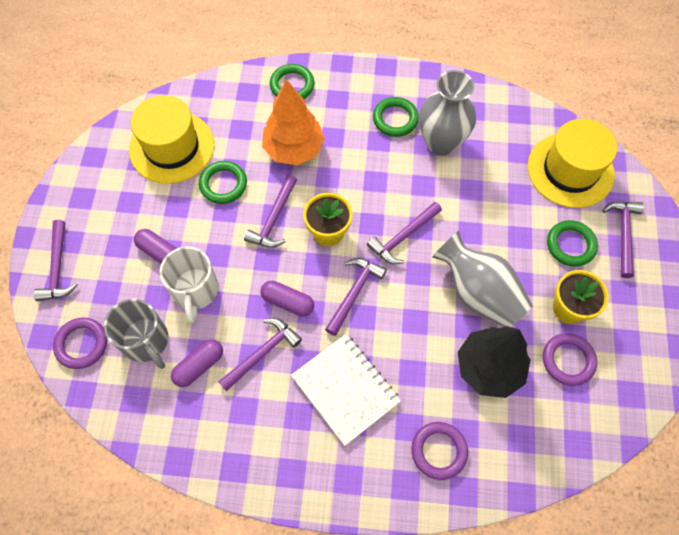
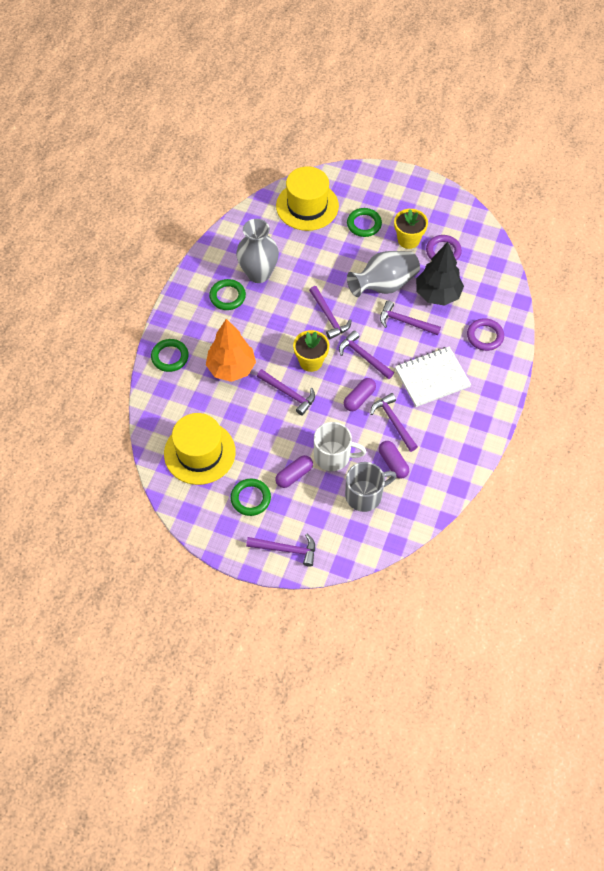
camera: 75 degrees left, 5 degrees down
(82, 344) = (356, 539): purple ring -> none
(223, 184) = (247, 422): green ring -> green ring (250, 498)
(623, 234) = (365, 194): purple hammer -> purple hammer (405, 322)

